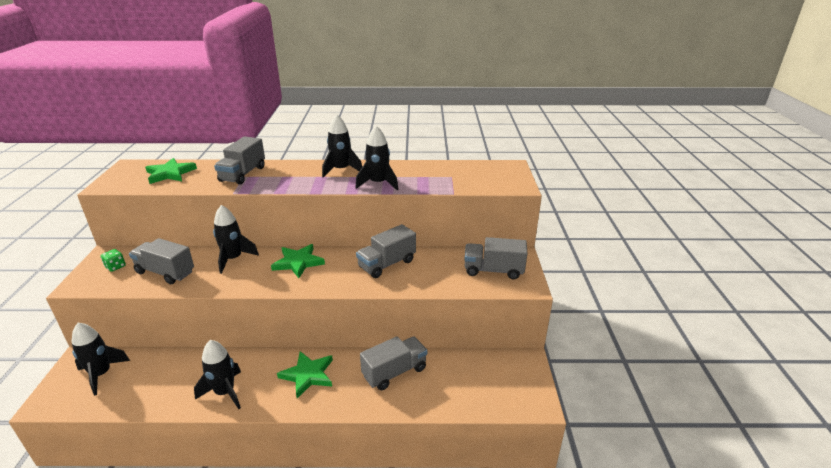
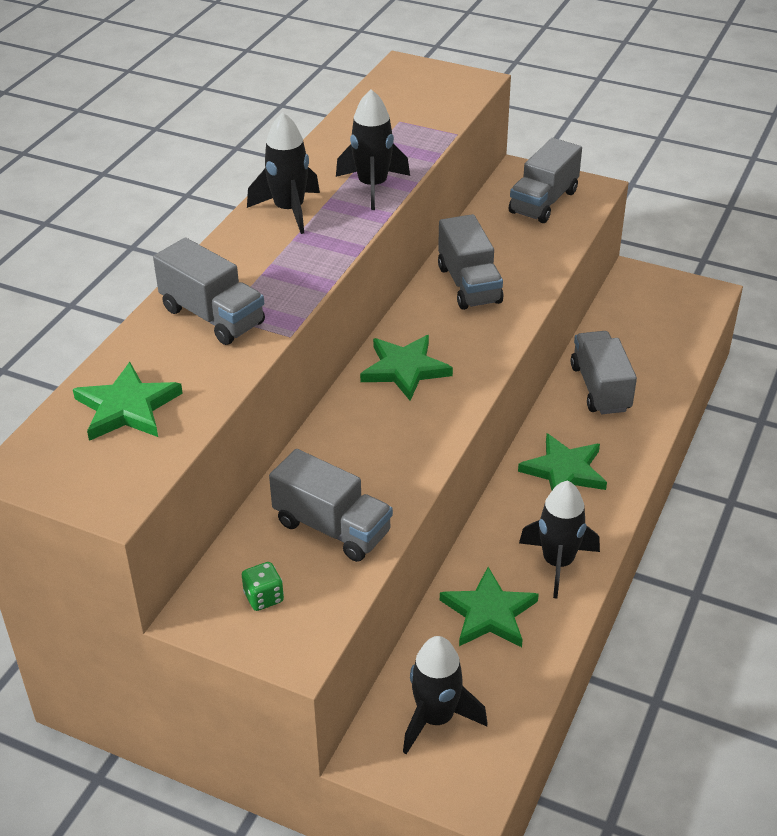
camera: 65 degrees left, 10 degrees up
(165, 272) = (332, 528): grey truck -> grey truck turned 105 degrees counterclockwise
(180, 374) = (489, 613): none -> green star
(233, 259) = (343, 440): black rocket -> none

